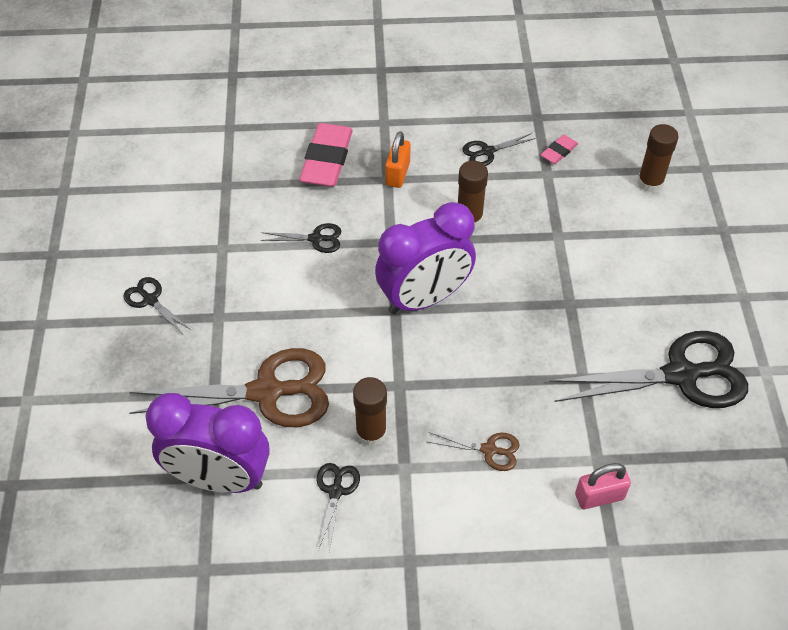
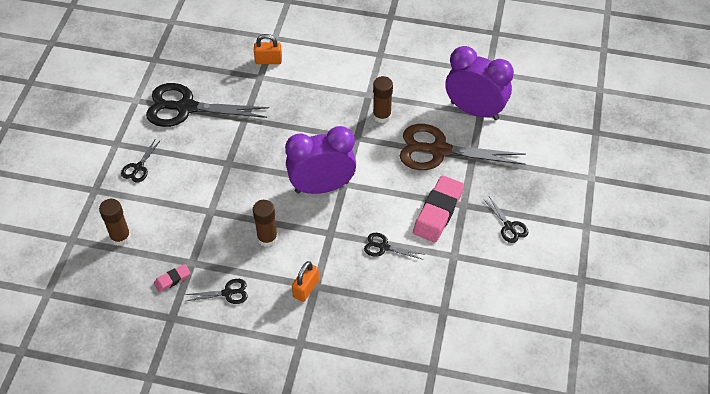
camera: 165 degrees left, 0 degrees up
(327, 160) = (358, 315): pink eraser -> pink eraser (438, 212)
(335, 491) = (410, 91): black scissors -> black scissors (138, 167)
(489, 450) = (317, 93): brown scissors -> none
(599, 496) = (268, 60): pink padlock -> orange padlock

